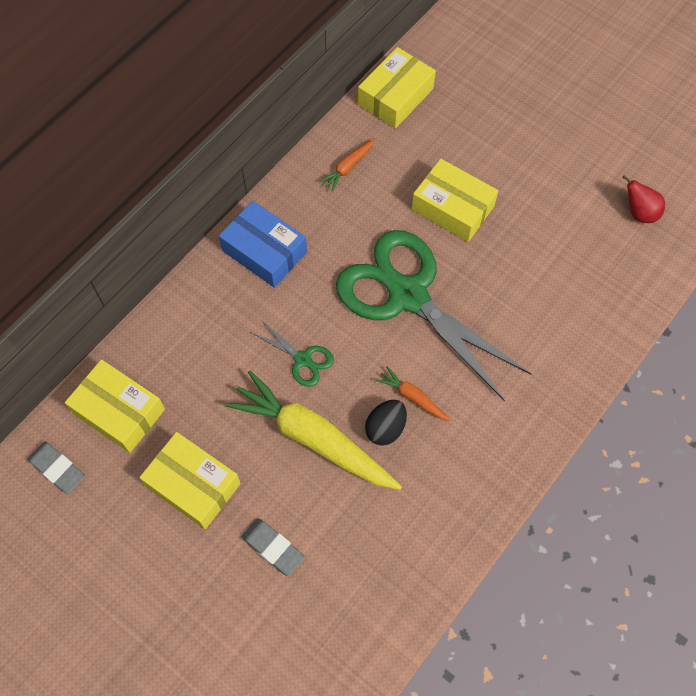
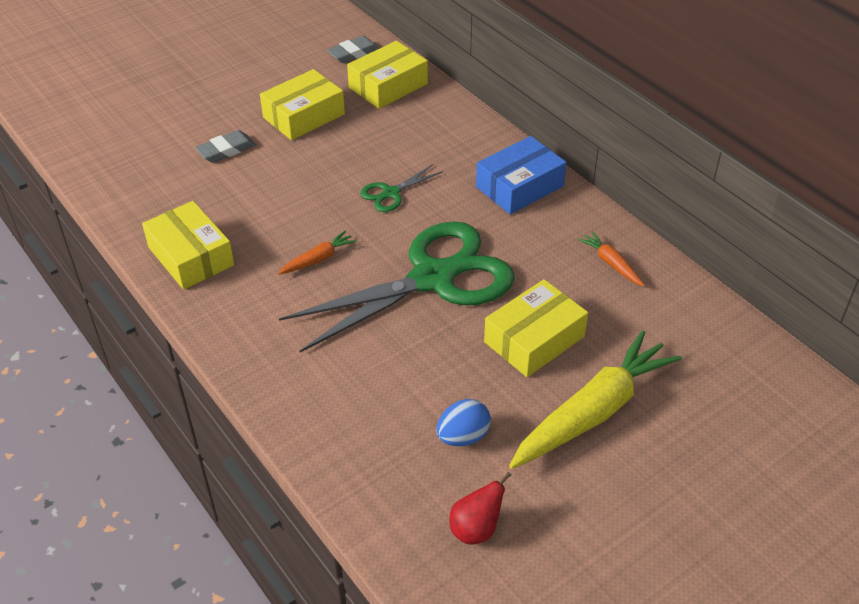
camera: 105 degrees right, 20 degrees down
(313, 438) = (309, 187): yellow carrot -> yellow carrot (593, 412)
(385, 428) = (296, 234): black egg -> none
(395, 96) = (710, 323): yellow box -> yellow box (191, 256)
(566, 237) = (463, 436): none -> blue egg

